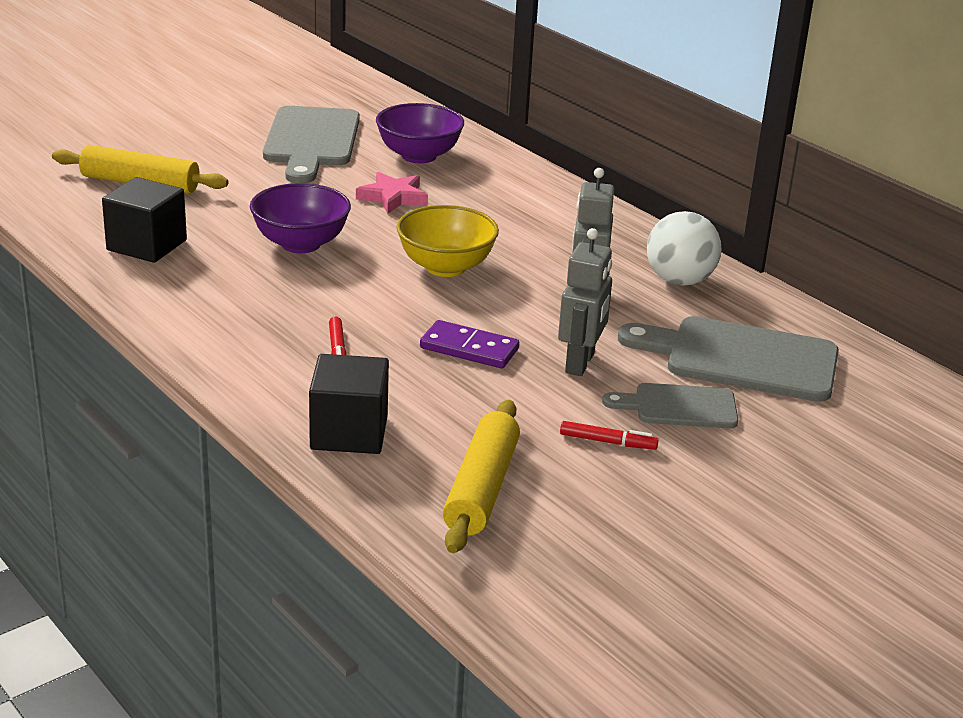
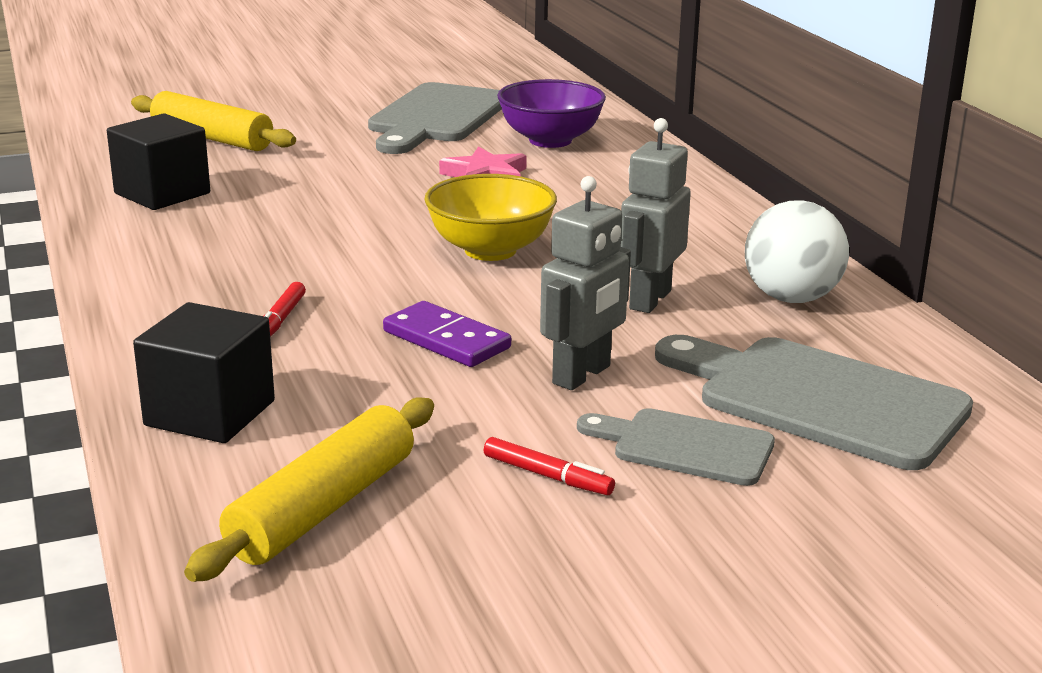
camera: 20 degrees right, 5 degrees down
(301, 244) = (336, 209): purple bowl -> none

